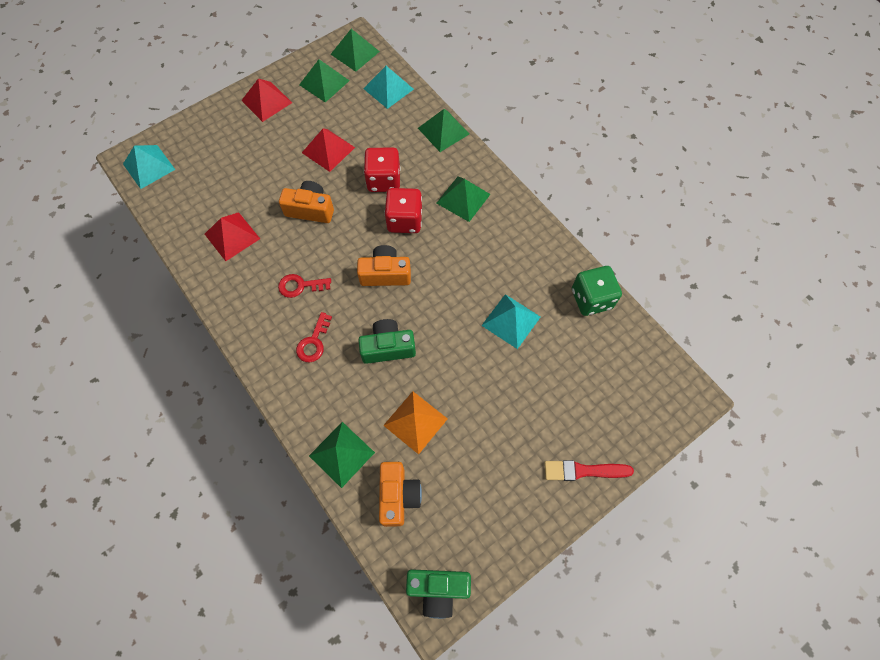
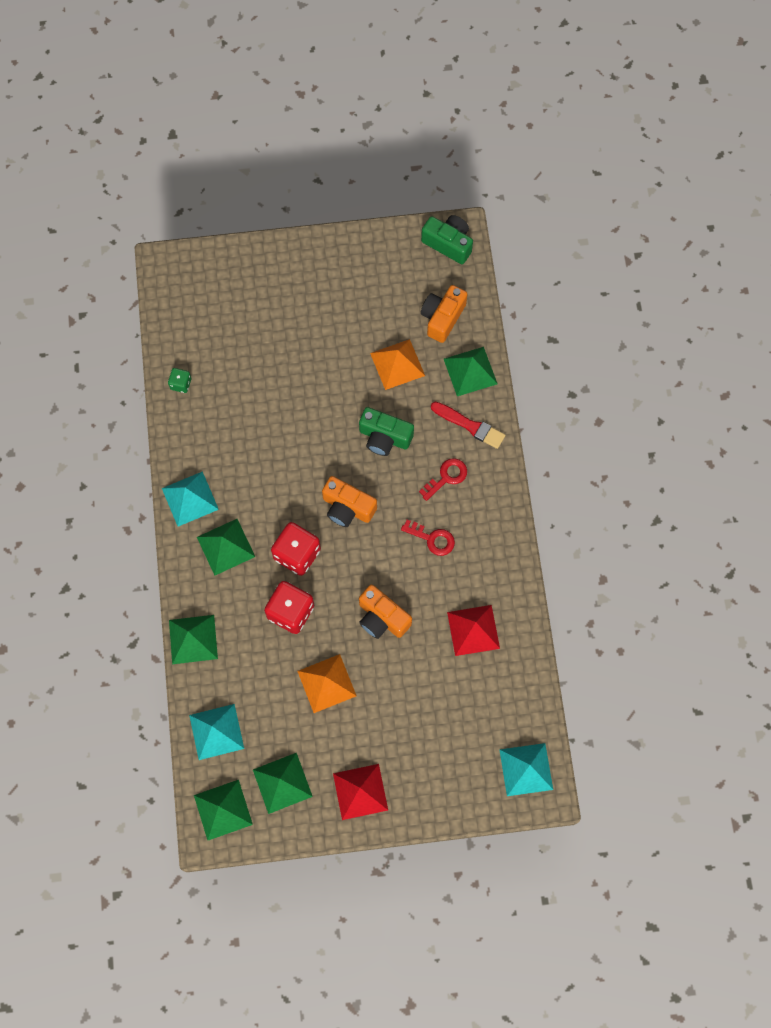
camera: 150 degrees left, 5 degrees up
(328, 150) = (326, 683): red pyramid -> orange pyramid
(511, 321) = (264, 403): turquoise pyramid -> turquoise pyramid (190, 498)
(583, 471) = (290, 260): red brush -> red brush (470, 426)
(591, 299) = (181, 384): green dice -> green dice, size x0.52

